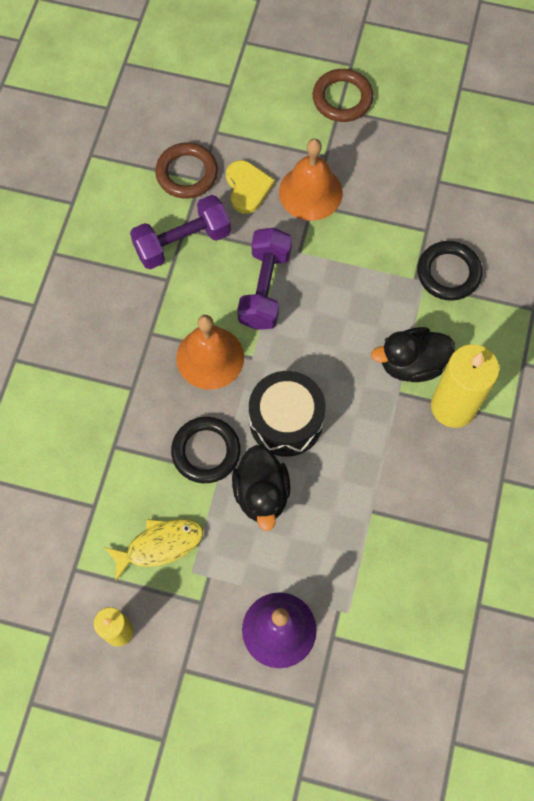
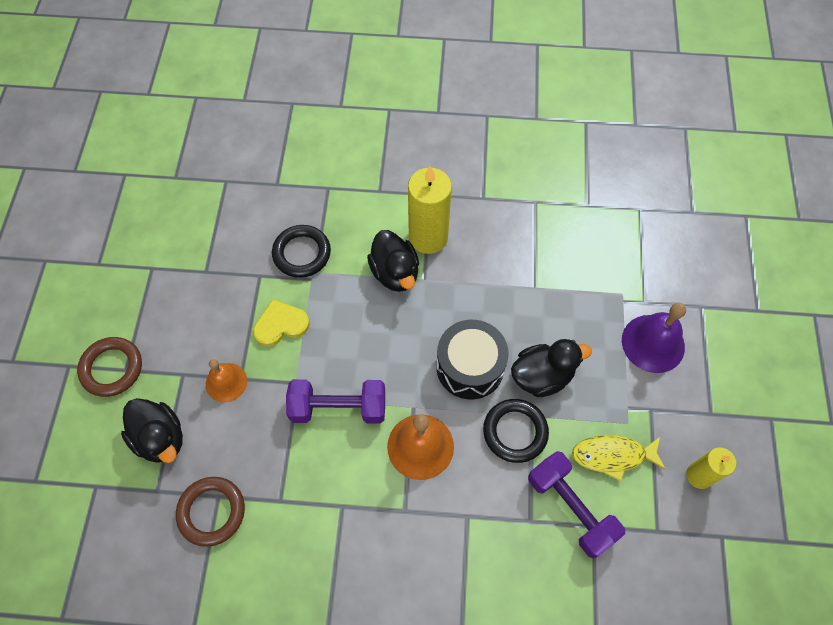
camera: 100 degrees left, 5 degrees down
(160, 545) = (613, 456): yellow fish -> yellow fish turned 60 degrees counterclockwise
(182, 242) = (296, 499): purple dumbbell -> purple dumbbell (570, 508)
(247, 187) = (225, 444): yellow heart -> yellow heart (281, 324)
(264, 136) = (160, 438): none -> black duck
(310, 192) = (226, 382): orange bell -> orange bell, size x0.65

